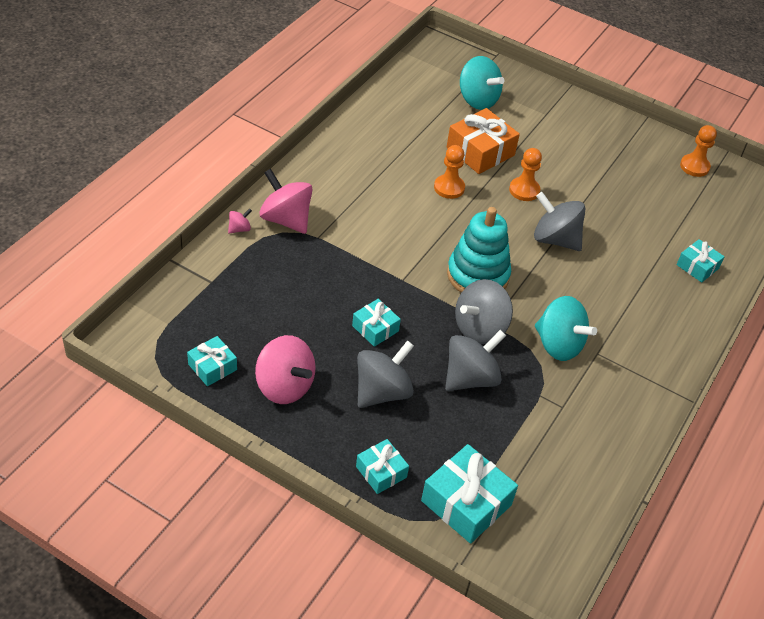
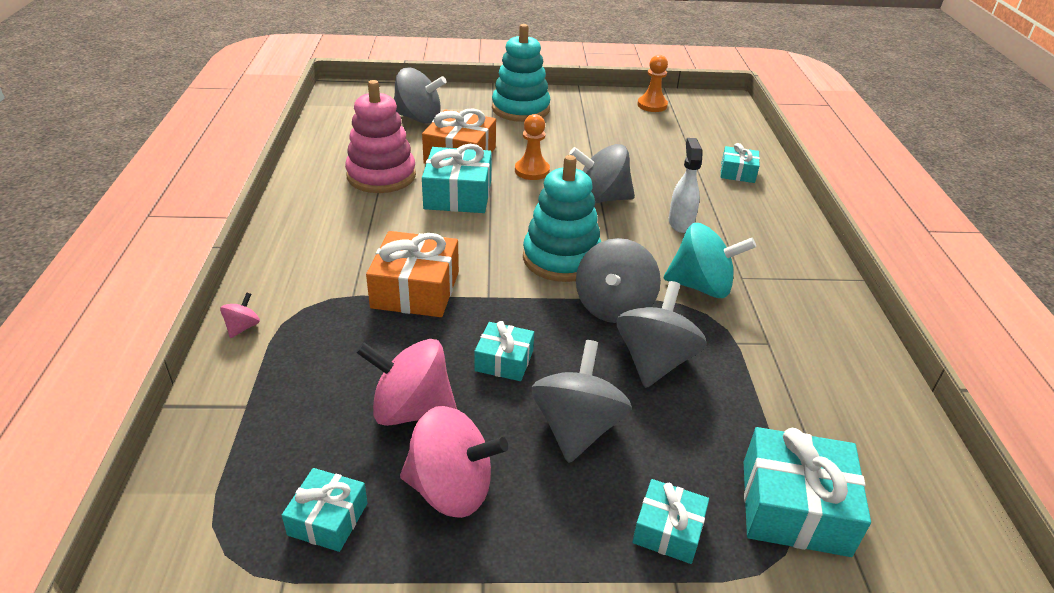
camera: 30 degrees left, 10 degrees down
(286, 219) = (297, 293): pink spinning top -> pink spinning top (411, 410)
(360, 252) = (415, 290): none -> orange gift
(406, 146) = (381, 176): none -> pink stacking toy
(449, 188) = (458, 195): orange pawn -> turquoise gift
(477, 100) = (418, 118): turquoise spinning top -> grey spinning top
(570, 124) = (520, 109): none -> turquoise stacking toy
(597, 289) = (680, 223): none -> white spray bottle

